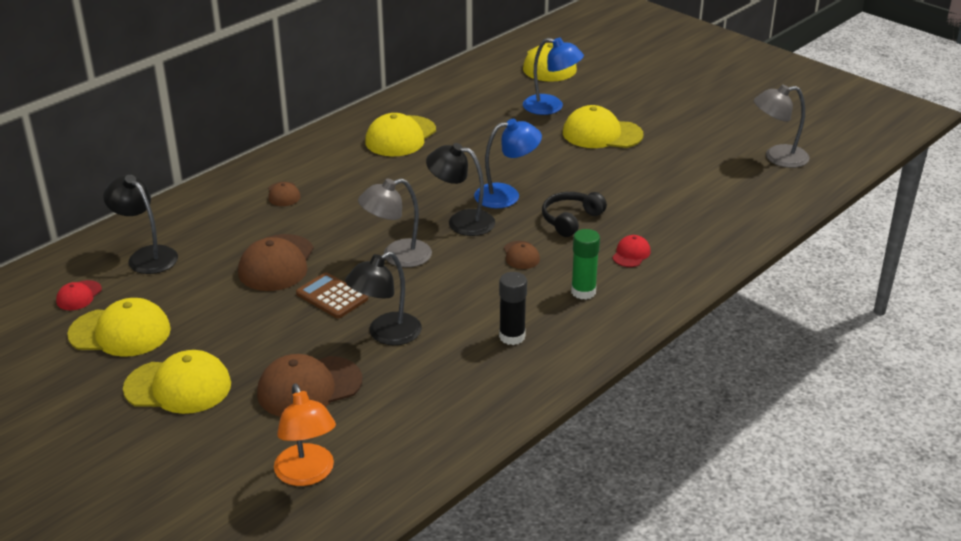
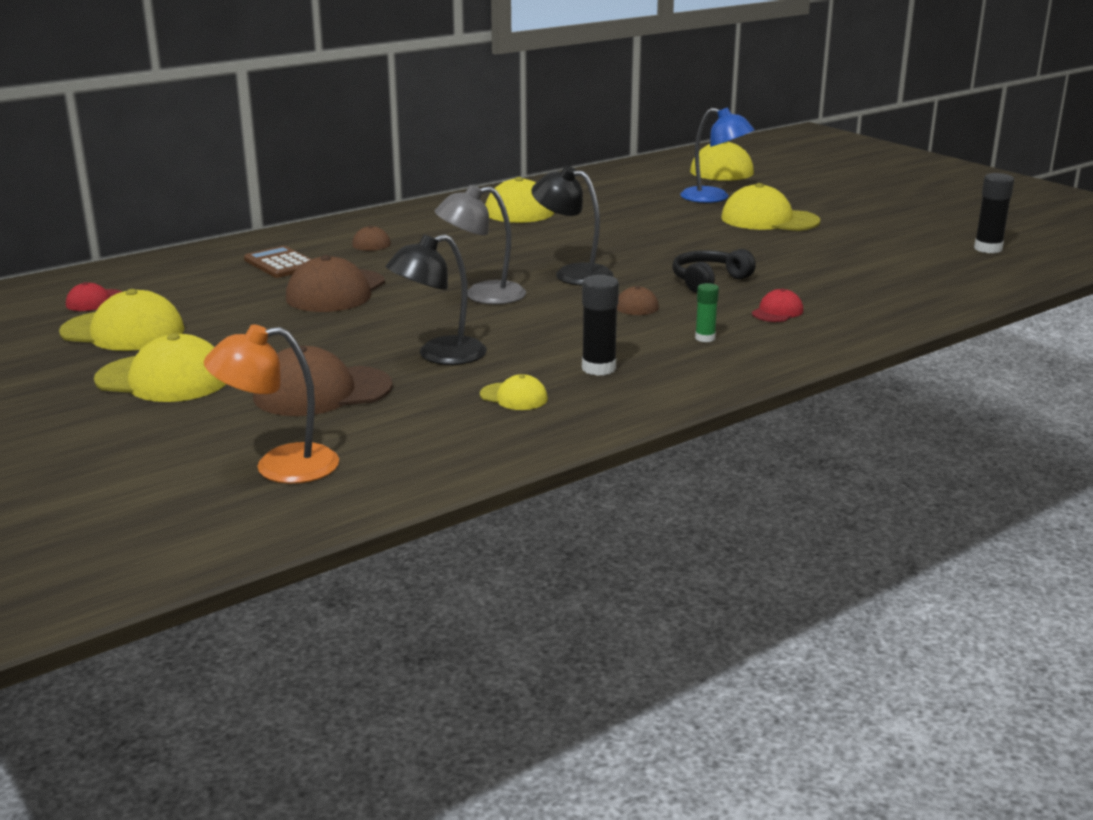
camera: 10 degrees right, 10 degrees down
(146, 256) = (190, 276): black lamp -> none
(307, 474) = (279, 466): orange lamp -> orange lamp turned 90 degrees clockwise
(332, 296) = (388, 321): brown calculator -> brown calculator (281, 263)
(457, 377) = (514, 397): none -> yellow cap
(506, 195) = (636, 257): blue lamp -> none
(583, 292) = (705, 338): green glue stick -> green glue stick, size x0.62
(777, 158) = (988, 249): grey lamp -> black glue stick

